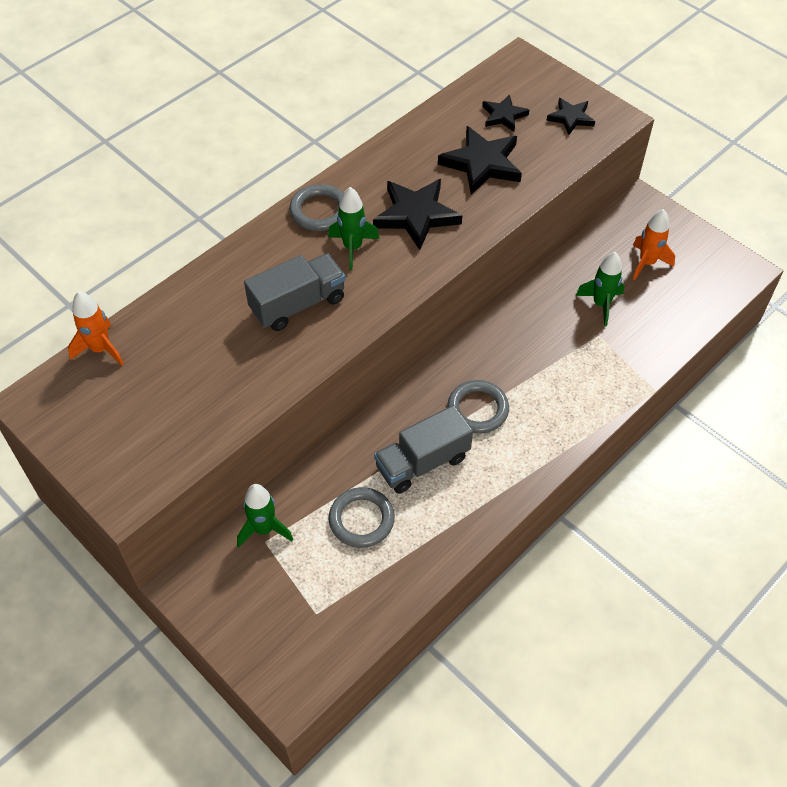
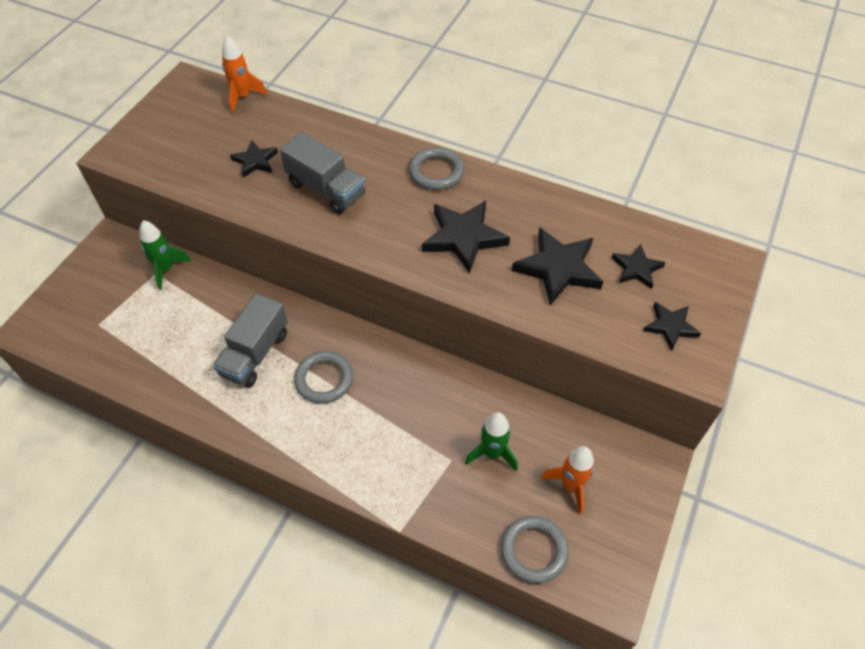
camera: 70 degrees right, 0 degrees up
(220, 357) = (255, 161): none -> black star
(352, 248) = (404, 205): green rocket -> none
(361, 520) = (188, 328): grey ring -> grey ring (534, 550)
(422, 462) = (255, 353): grey truck -> grey truck turned 105 degrees counterclockwise

